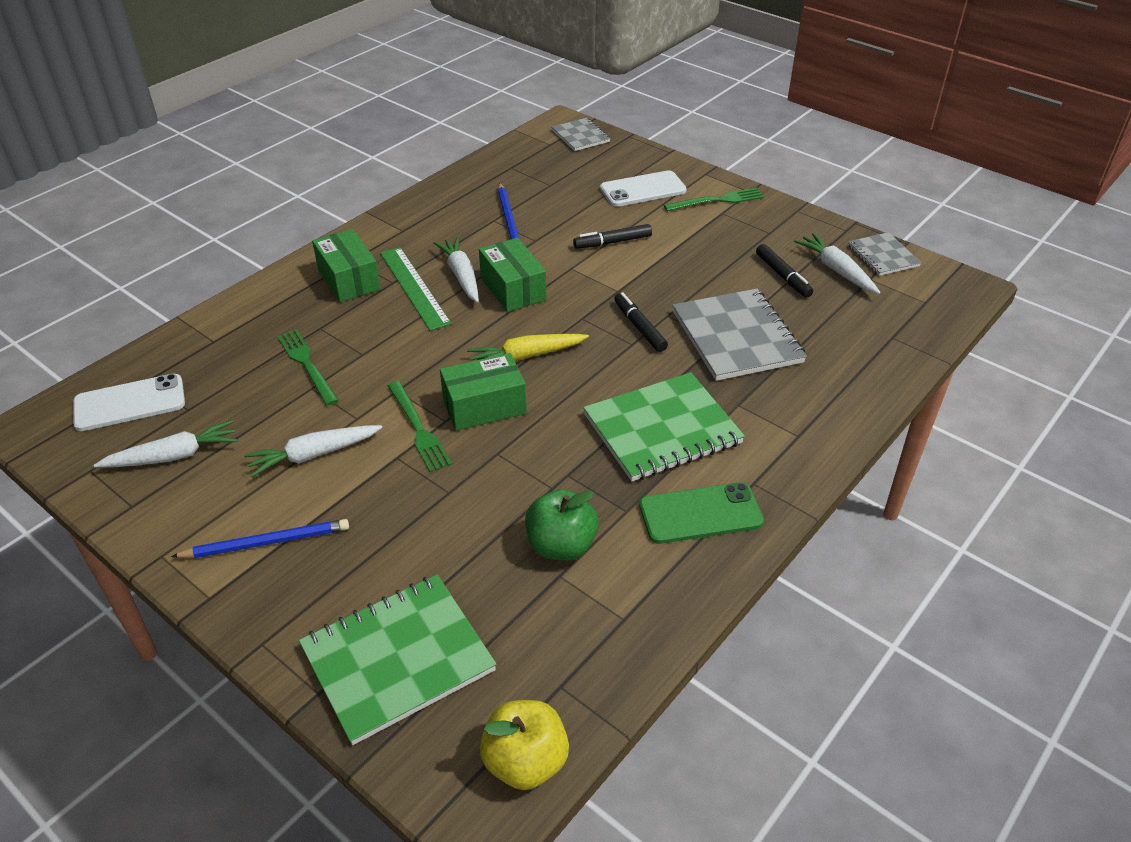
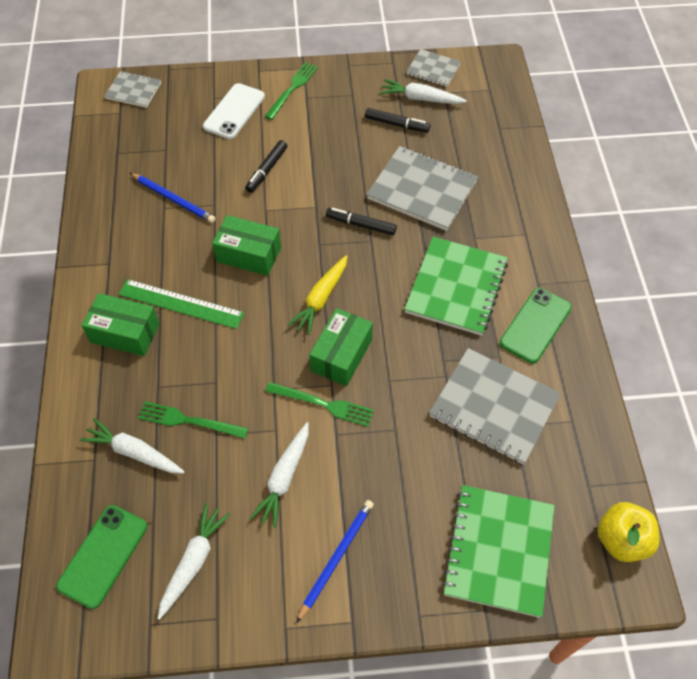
camera: 45 degrees left, 15 degrees up
(130, 403) = (103, 556): white phone -> green phone
(461, 276) = (201, 270): white carrot -> white carrot (134, 452)
(561, 545) = (493, 407): green apple -> grey notebook

